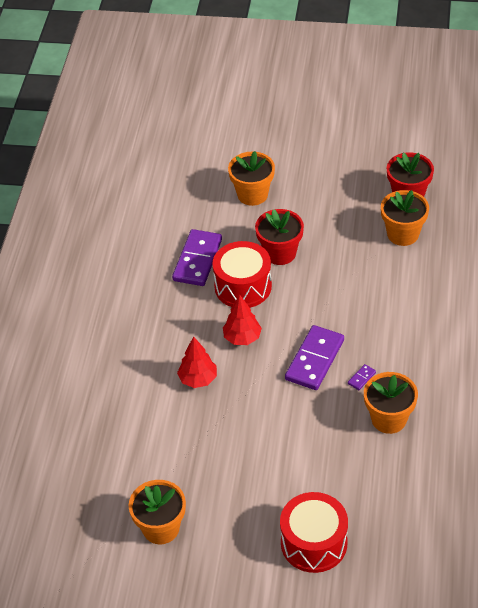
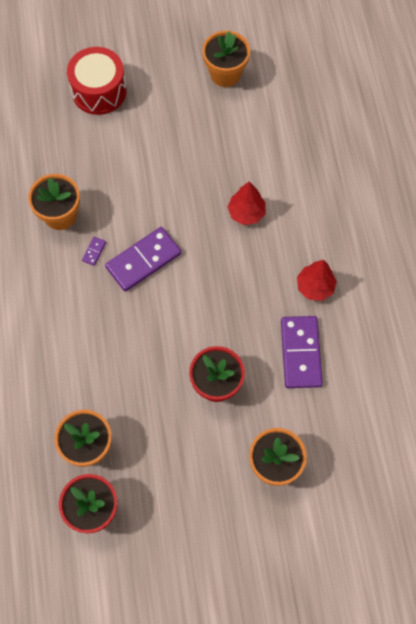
camera: 160 degrees right, 20 degrees up
(242, 338) = (220, 268): red tree -> red tree (315, 287)
(243, 286) = (241, 330): red drum -> none
(314, 360) = (143, 260): purple domino -> purple domino turned 45 degrees clockwise

